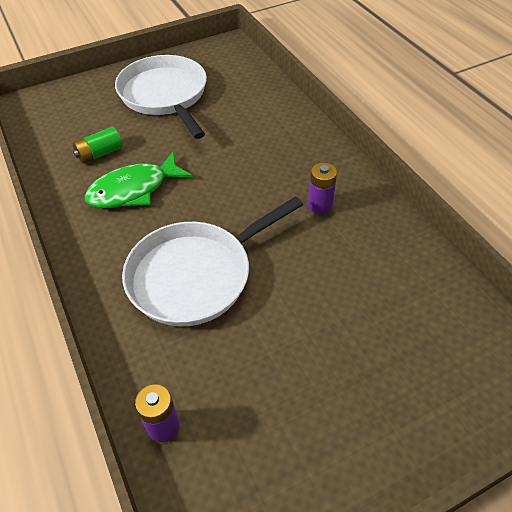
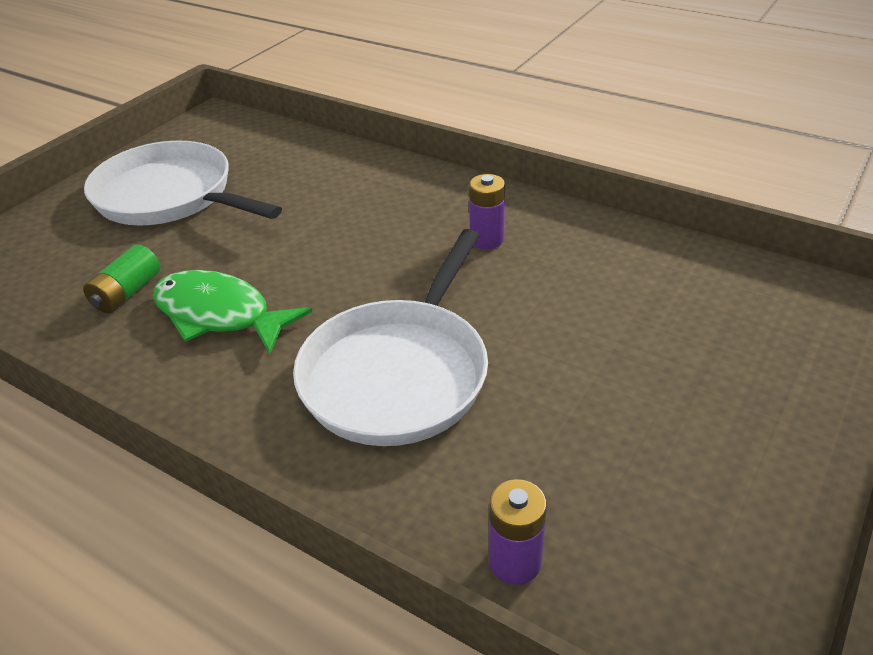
camera: 30 degrees left, 10 degrees down
(134, 189) = (219, 314): green fish -> green fish turned 90 degrees clockwise

